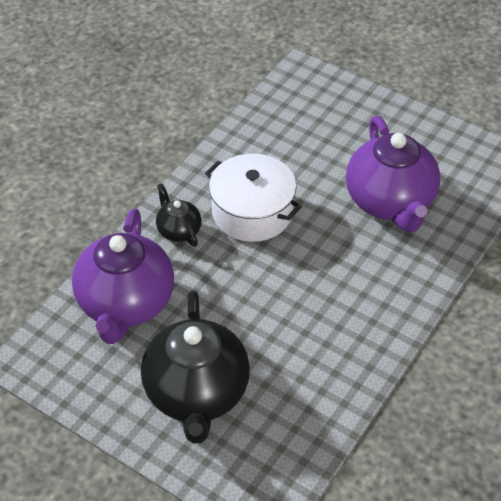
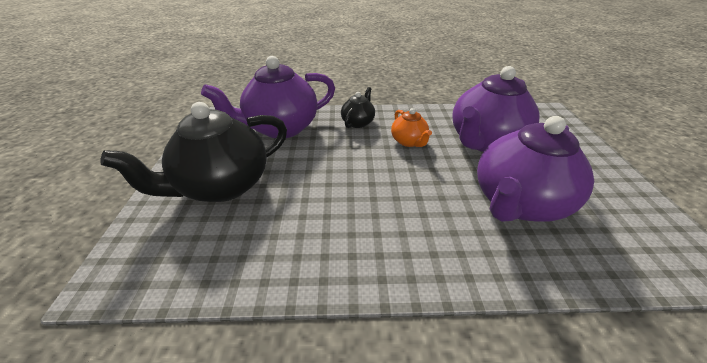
camera: 55 degrees right, 10 degrees down
(252, 212) = (409, 141): white pot -> orange teapot
(303, 158) = (485, 142): none -> purple teapot

